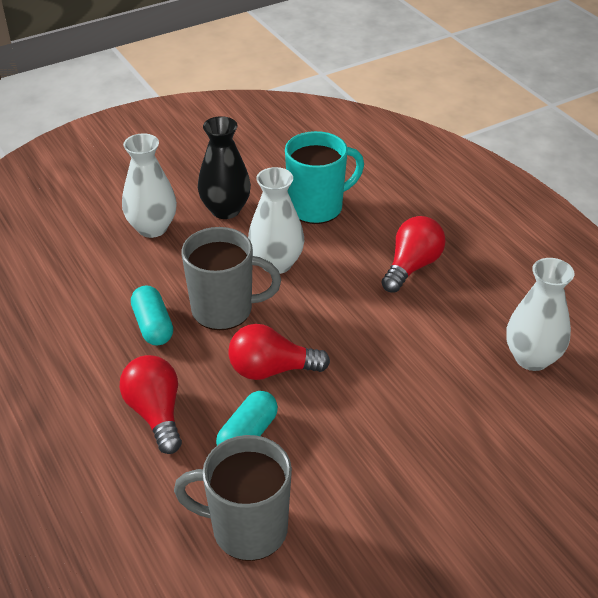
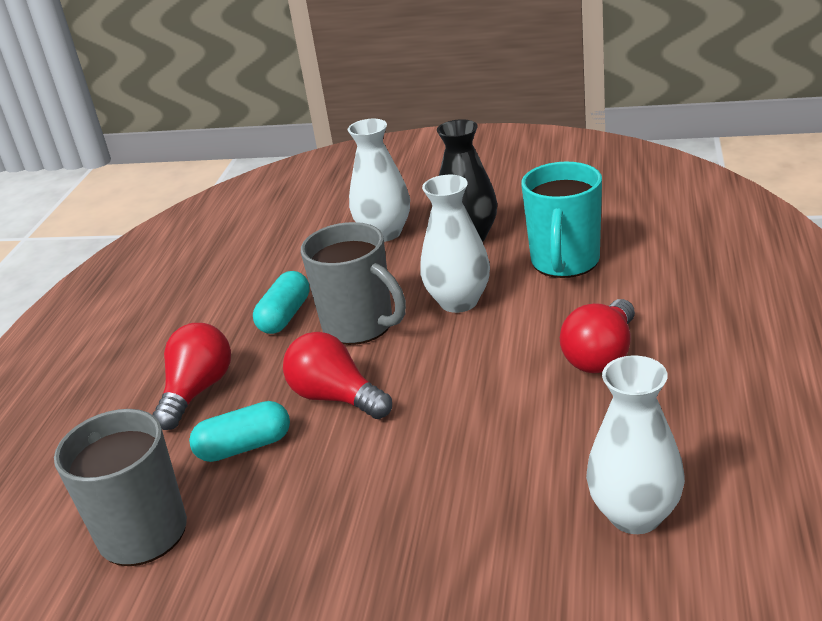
camera: 45 degrees right, 10 degrees down
(317, 207) = (564, 262): turquoise mug -> turquoise mug turned 90 degrees clockwise
(412, 266) = (601, 355): red light bulb -> red light bulb turned 135 degrees clockwise

